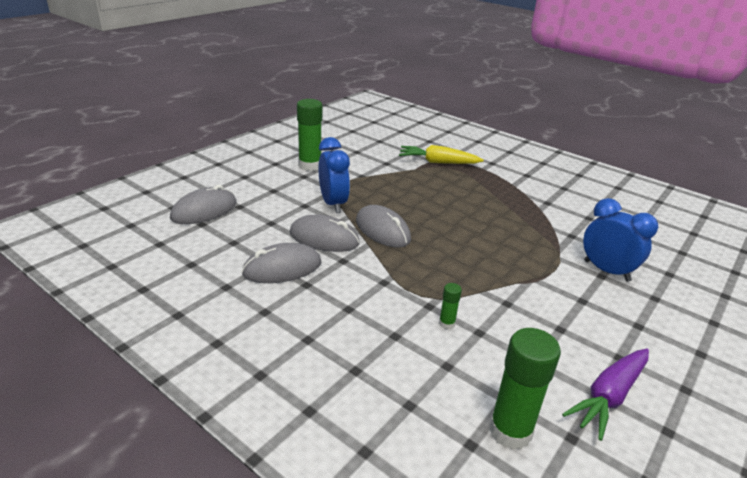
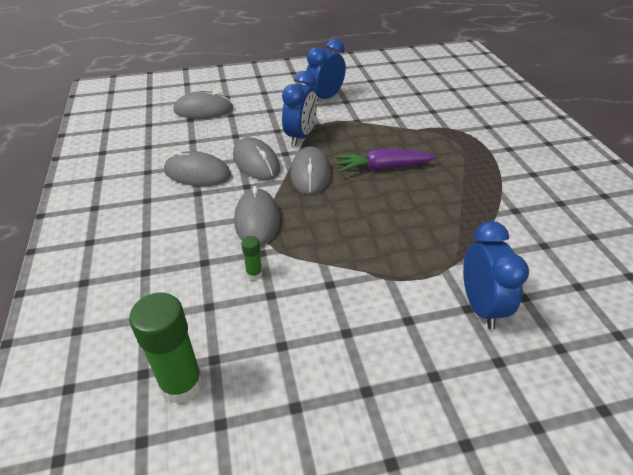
camera: 40 degrees right, 10 degrees up
(310, 166) = (325, 98): green glue stick -> blue clock
(391, 283) = (257, 220): none -> grey mouse
(438, 162) = (448, 130): yellow carrot -> none
(608, 396) = (302, 416): purple carrot -> purple carrot (382, 168)

